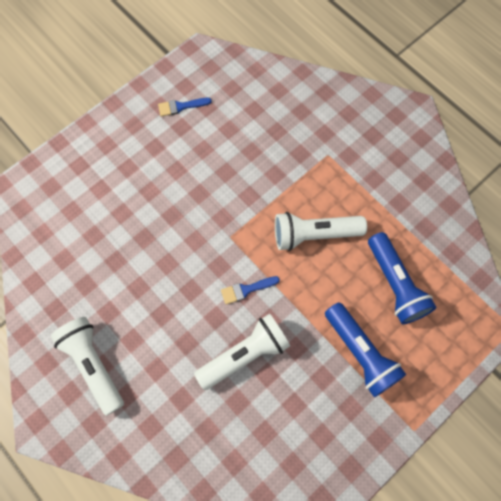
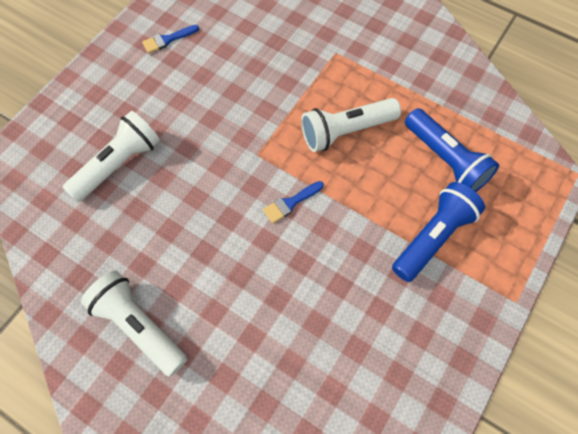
camera: 15 degrees left, 5 degrees down
(245, 354) = (309, 270): white flashlight -> white flashlight (119, 164)
(361, 353) = (433, 237): blue flashlight -> blue flashlight turned 90 degrees counterclockwise

